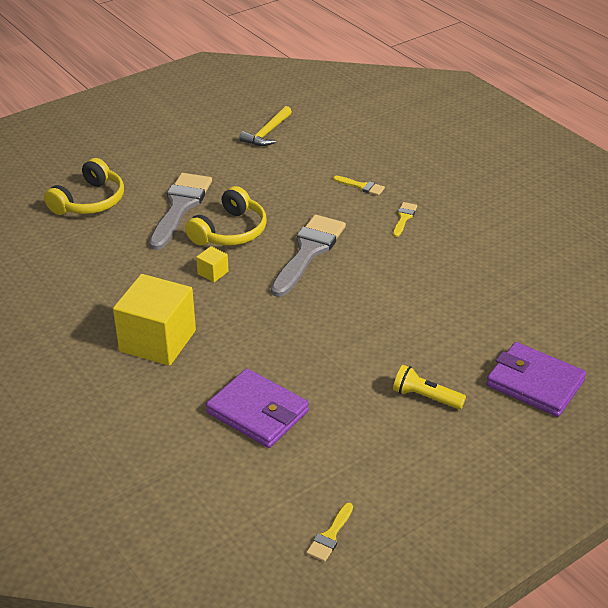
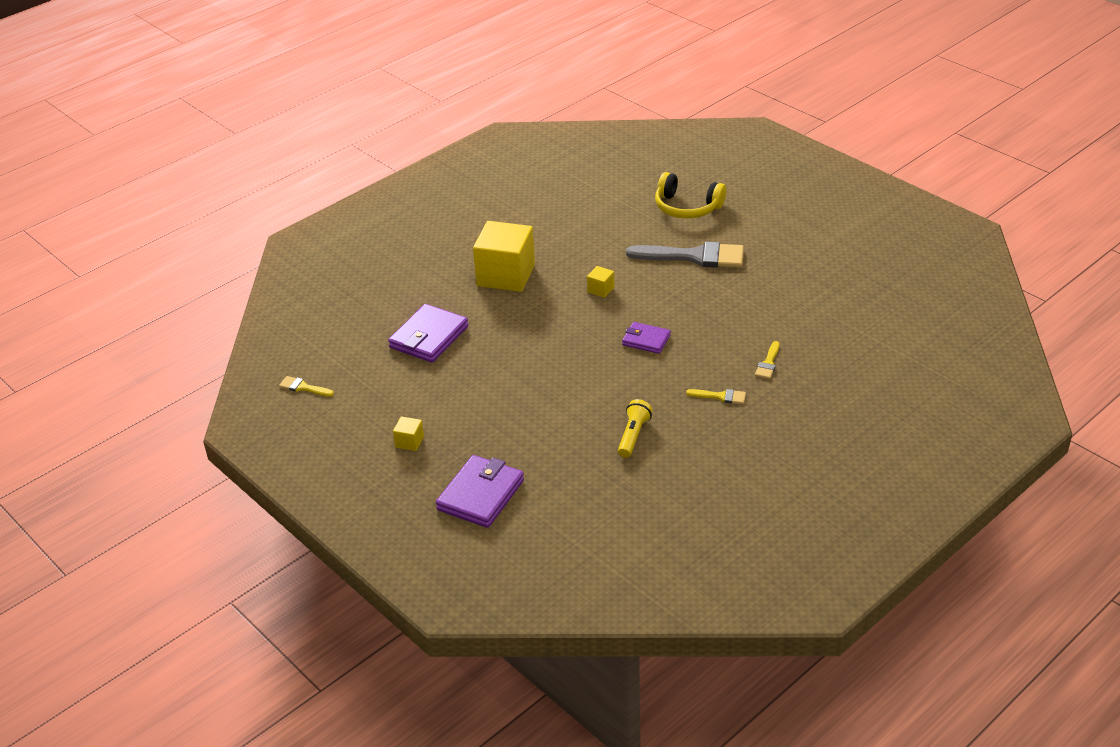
camera: 85 degrees right, 0 degrees up
(230, 231) = (664, 290): yellow headphones -> none
(267, 133) = (845, 290): yellow hammer -> none
(308, 251) = (646, 340): grey brush -> purple wallet
(425, 397) = (455, 427): yellow flashlight -> yellow flashlight (633, 435)
(446, 436) = (409, 442): none -> yellow cube

